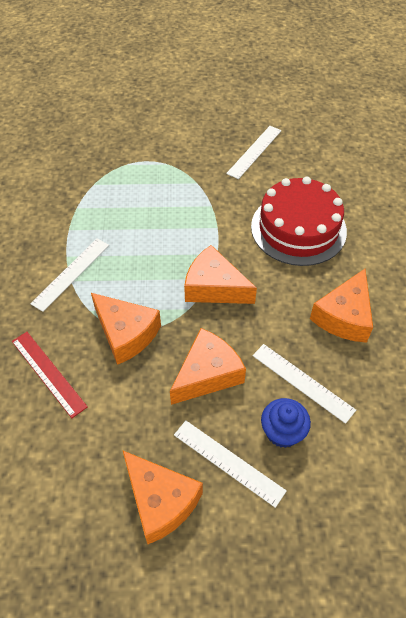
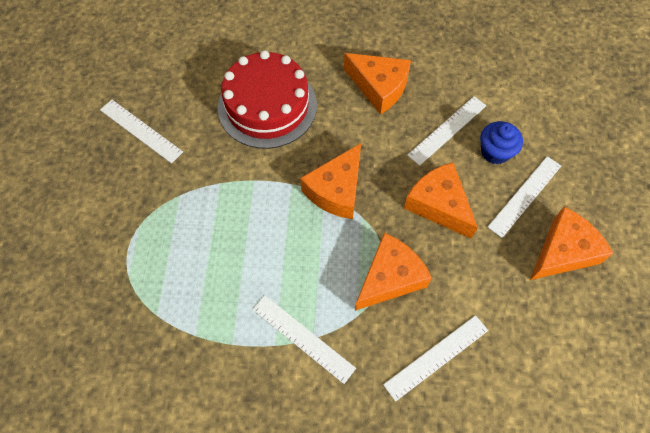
camera: 85 degrees left, 10 degrees up
(48, 373) = (436, 357): red ruler -> white ruler

